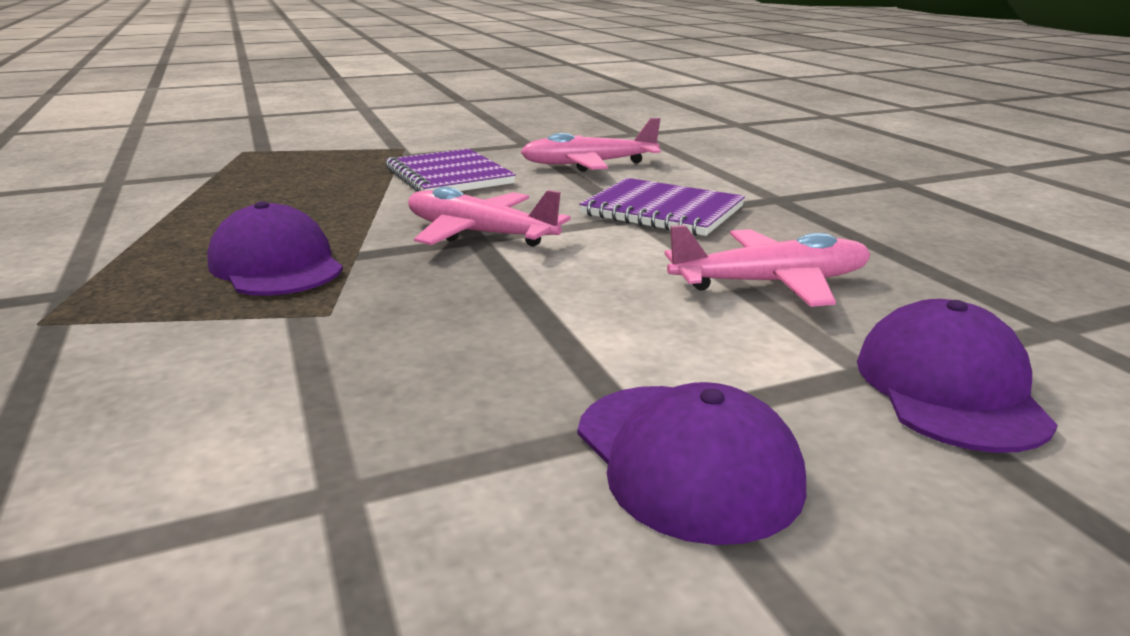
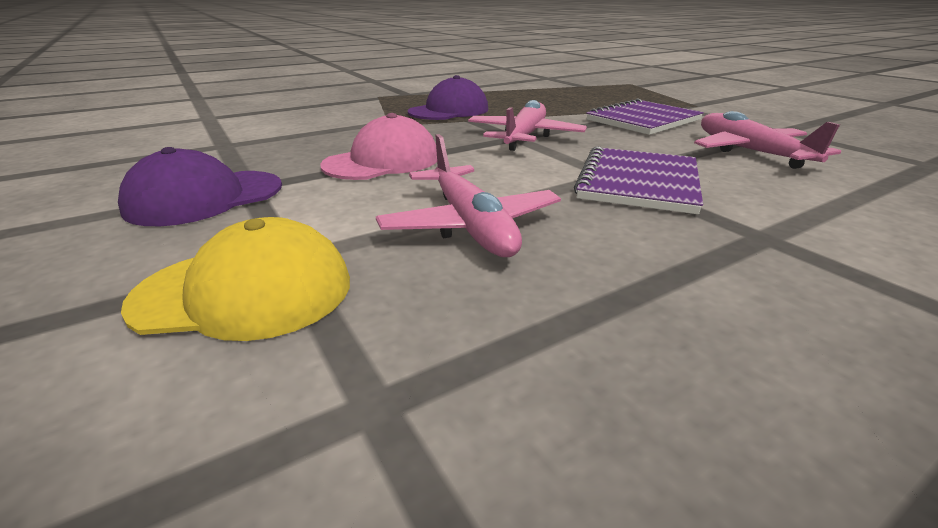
camera: 80 degrees right, 5 degrees up
(547, 321) = (382, 161): none -> pink cap
(949, 388) = (245, 292): purple cap -> yellow cap

